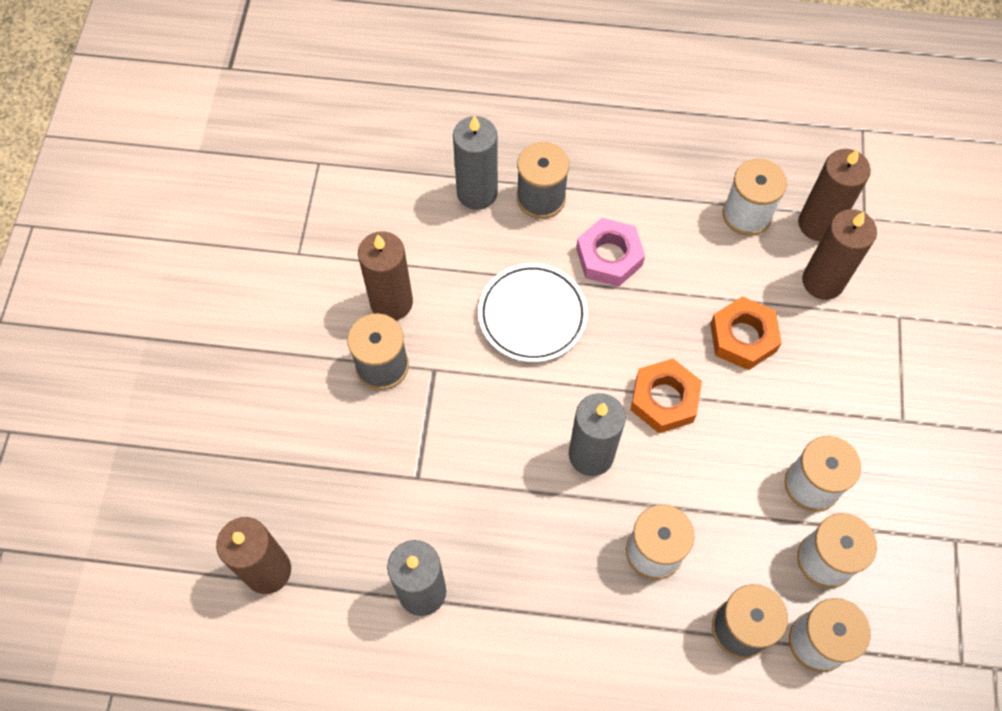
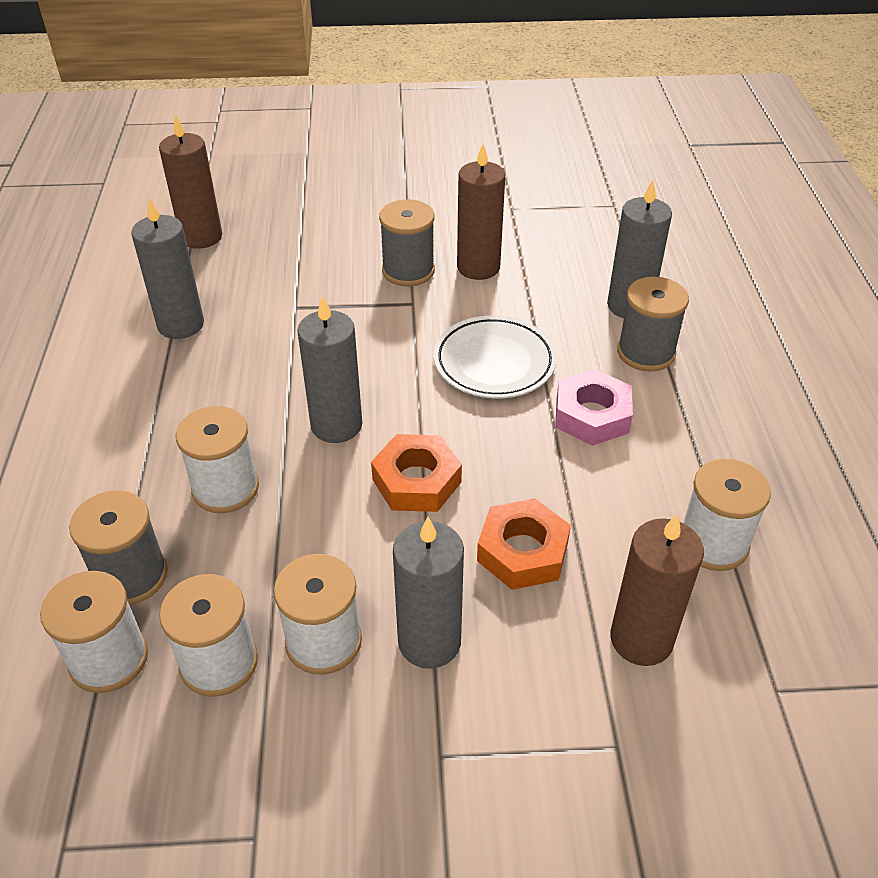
camera: 80 degrees right, 20 degrees down
(816, 413) = (429, 642): none -> grey candle
(818, 224) = (736, 629): brown candle -> none

